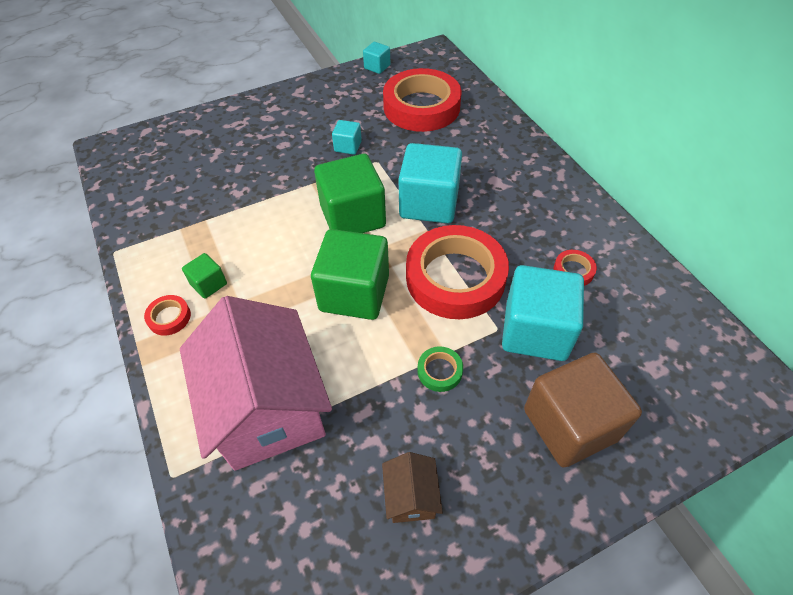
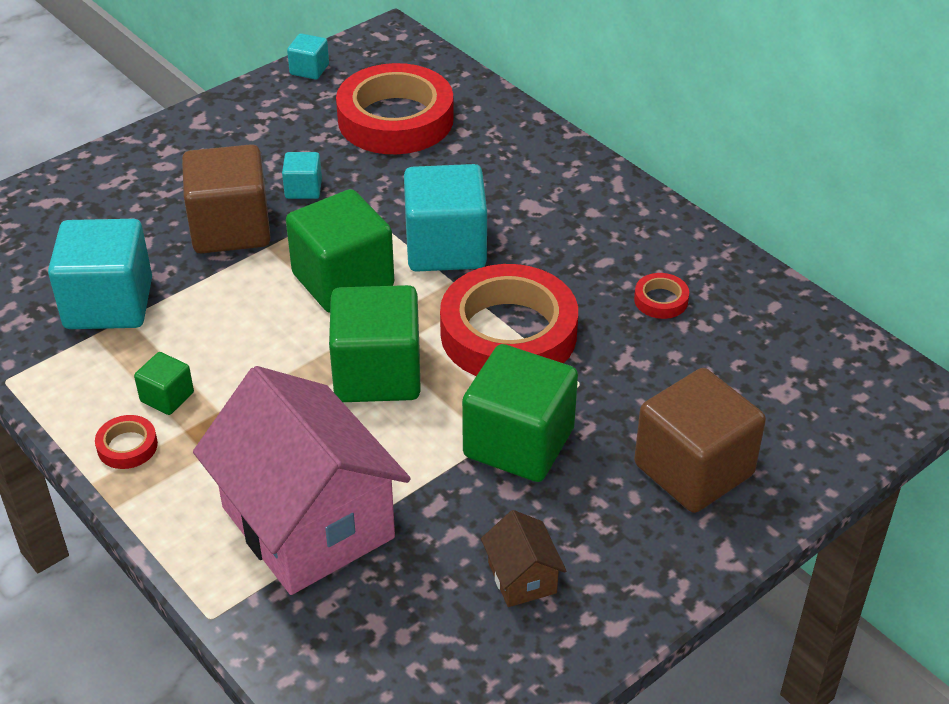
camera: 15 degrees left, 10 degrees down
(293, 167) = (231, 228): none -> brown cube
(439, 371) = (518, 442): green tape -> green cube
(535, 331) = (628, 377): turquoise cube -> turquoise cube (109, 304)

